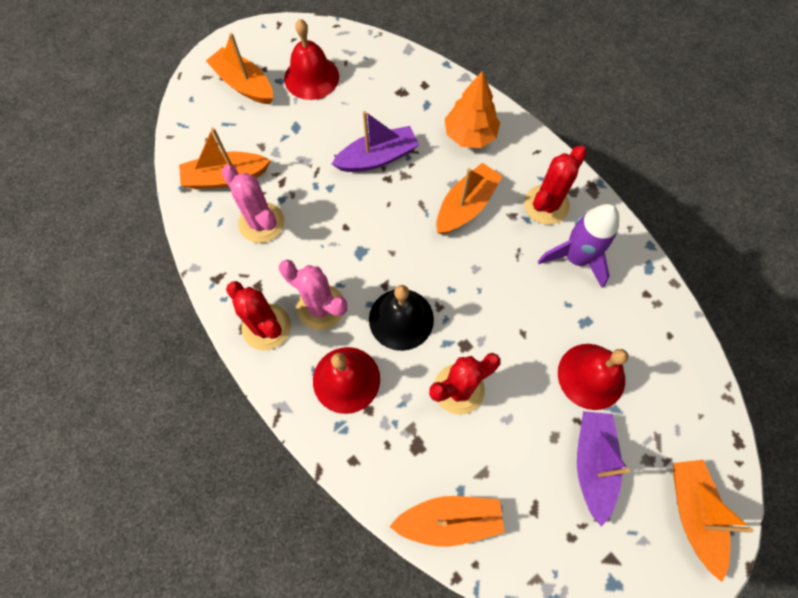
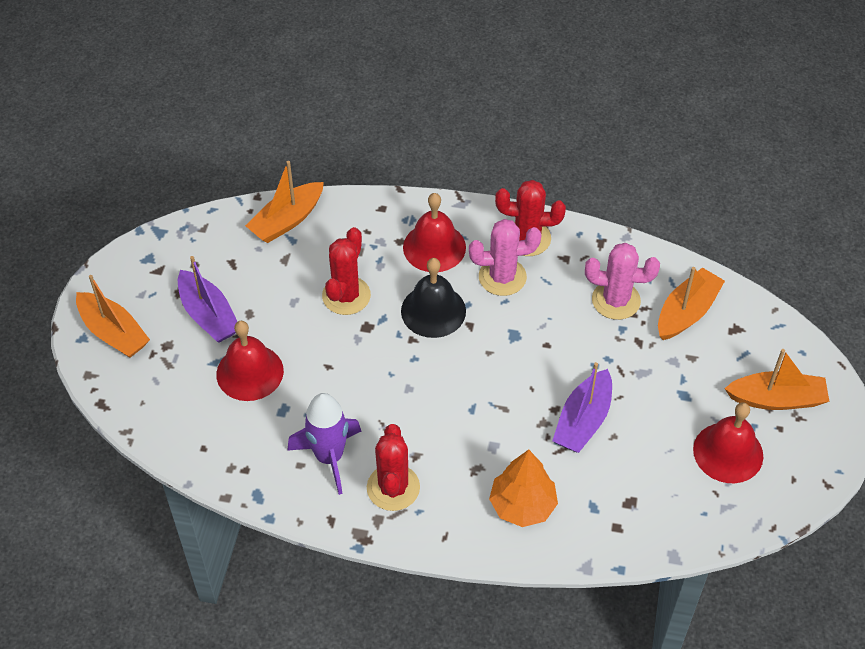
camera: 140 degrees right, 15 degrees down
(466, 206) = (464, 434): orange boat -> none

